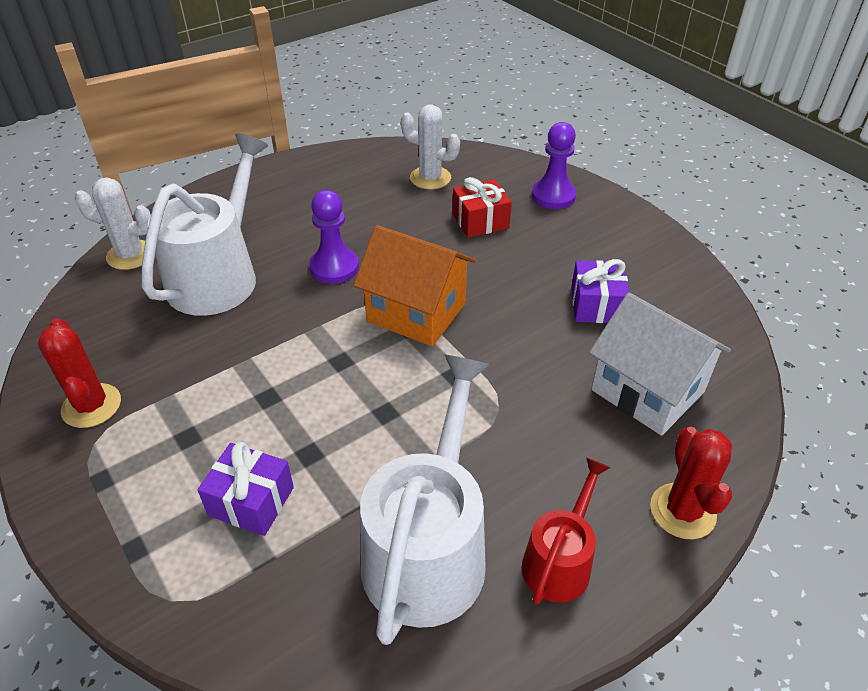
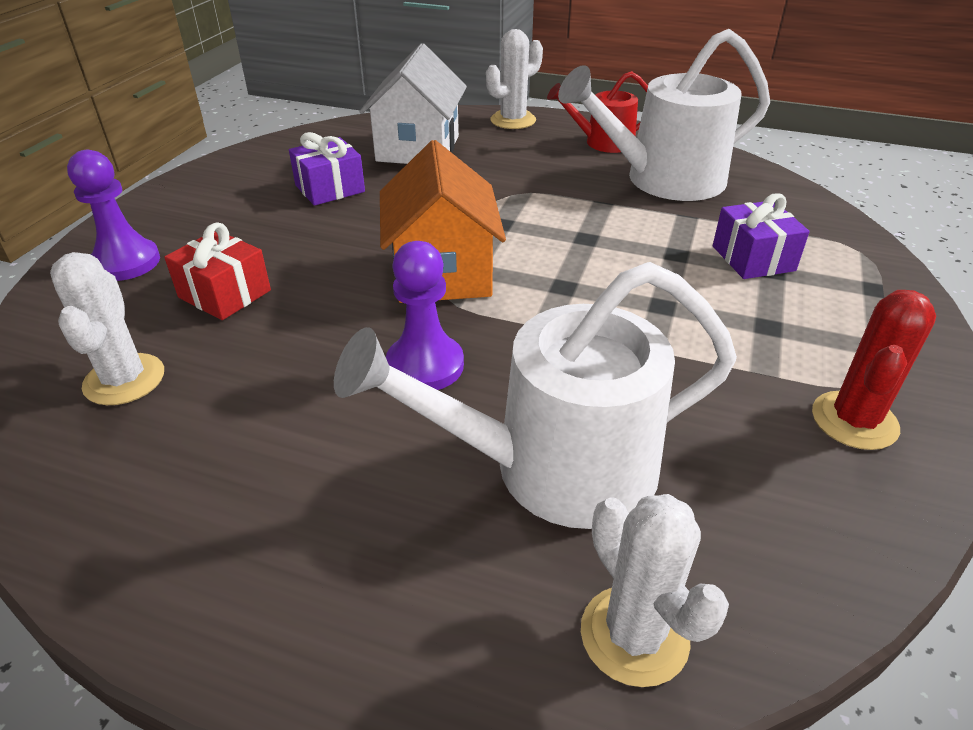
camera: 125 degrees left, 5 degrees down
(682, 511) = (513, 120): red cactus -> white cactus

